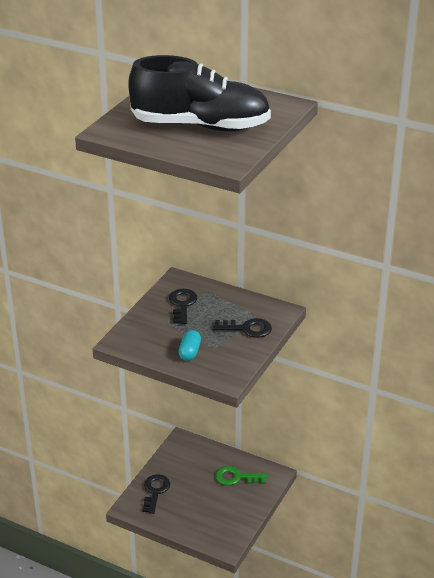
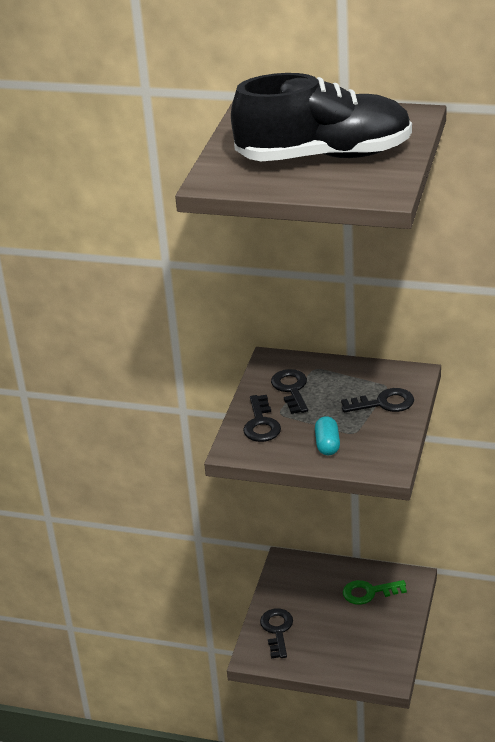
camera: 10 degrees left, 0 degrees up
(147, 326) = (261, 424): none -> black key

